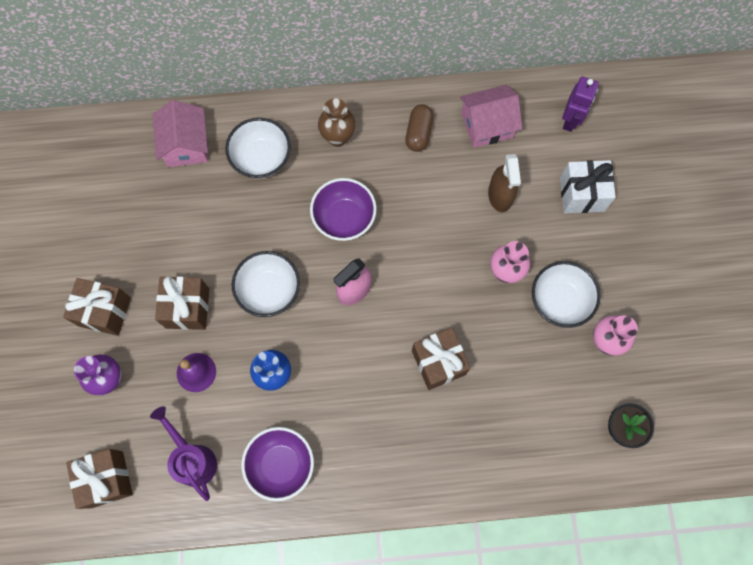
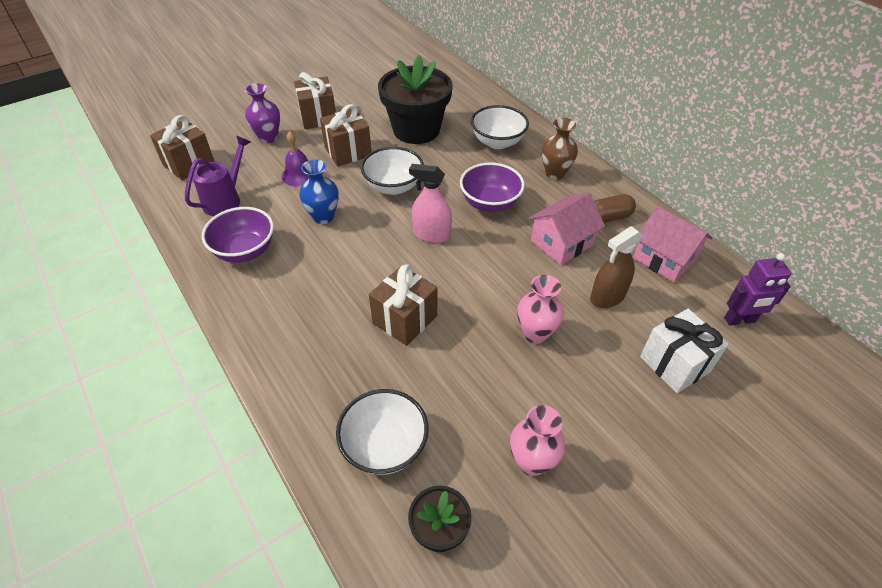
camera: 60 degrees right, 25 degrees down
(186, 145) = (473, 105): pink house -> pink house (561, 243)
(192, 223) = (416, 130): none -> black flower pot
(559, 300) = (543, 394): white bowl -> white bowl (384, 446)

